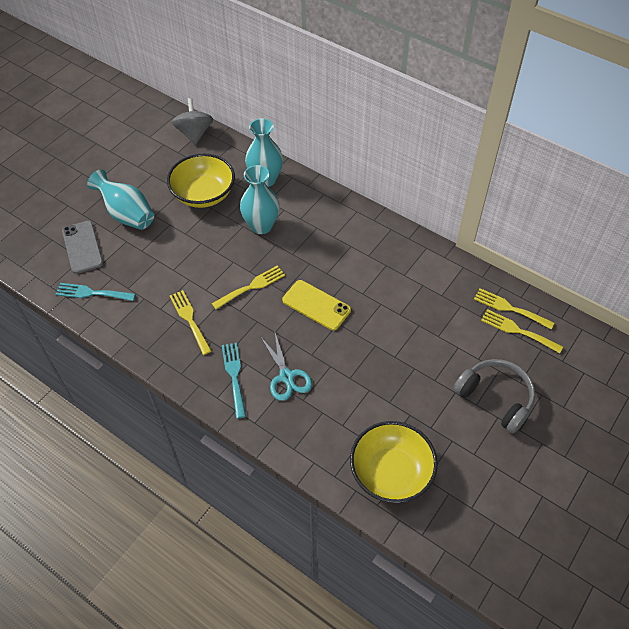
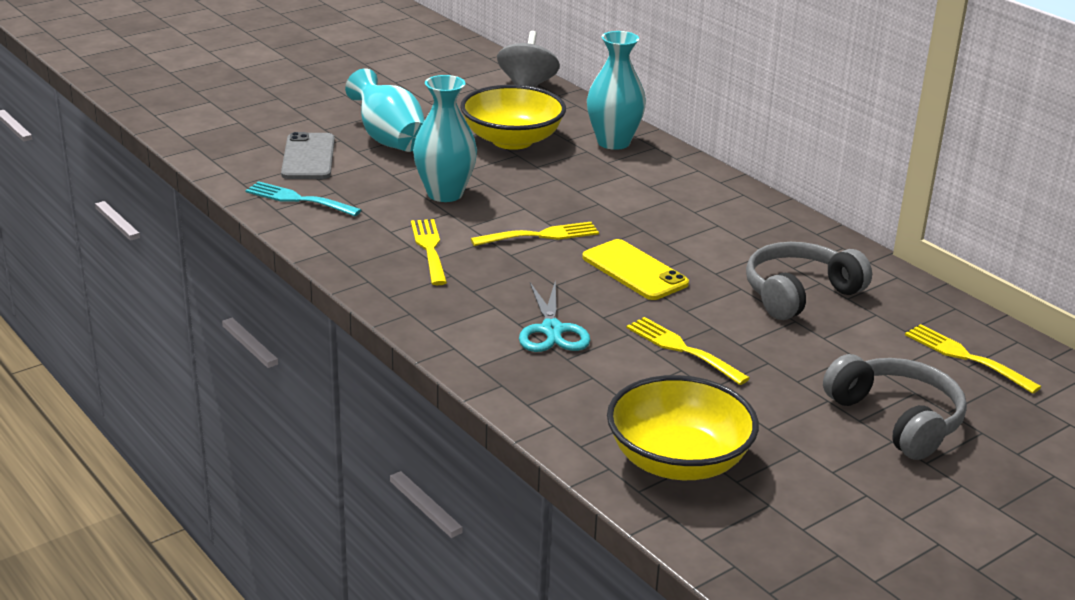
camera: 15 degrees right, 25 degrees down
(234, 376) = (469, 314): turquoise fork -> none
(261, 226) = (585, 182): turquoise vase -> turquoise vase (445, 194)
(414, 299) = (799, 293): none -> grey headphones
(509, 308) = (961, 332): yellow fork -> yellow fork (682, 349)

